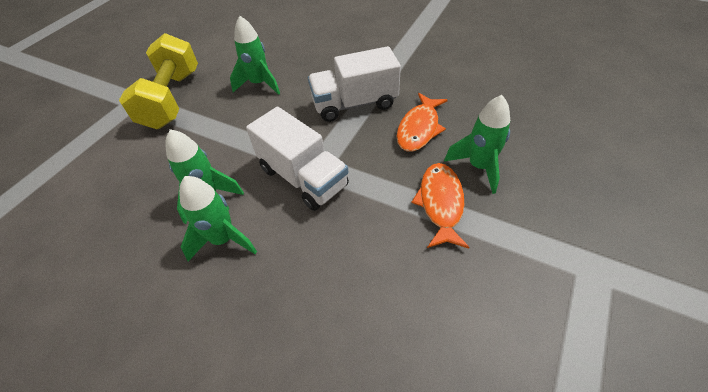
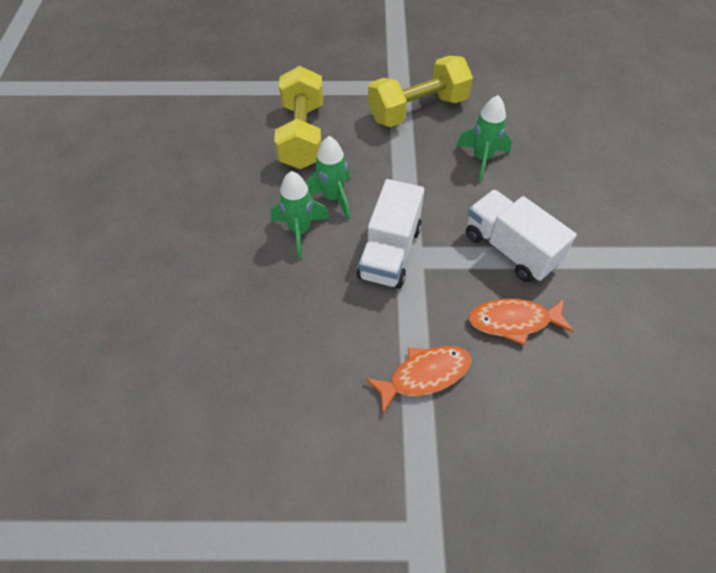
camera: 60 degrees right, 5 degrees up
(108, 191) = (302, 135): none -> yellow dumbbell
(478, 167) = (494, 396): green rocket -> none

